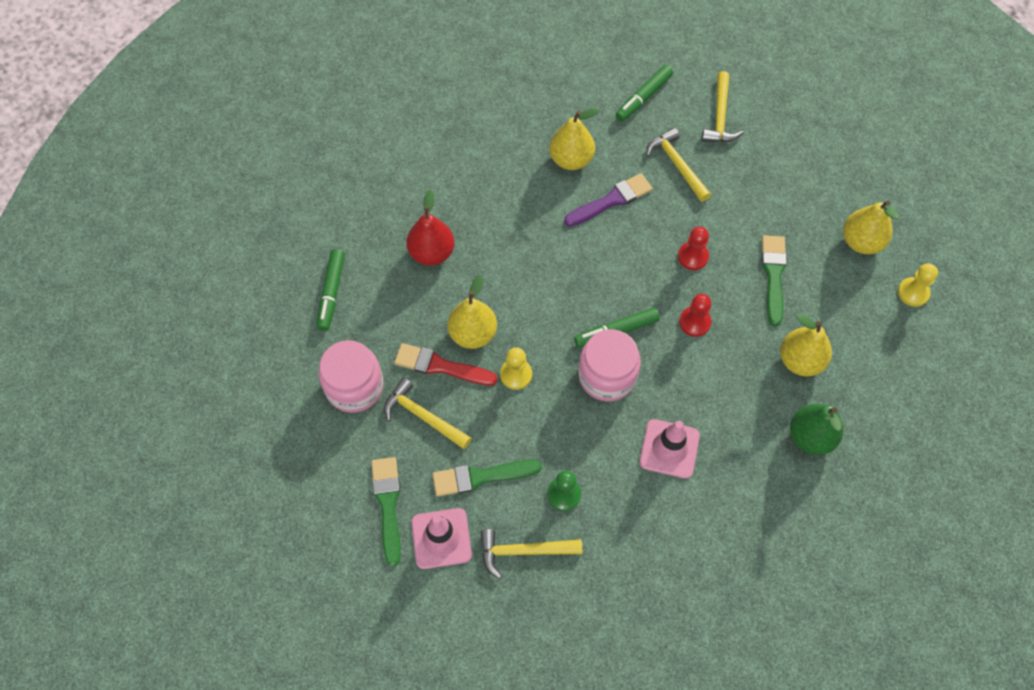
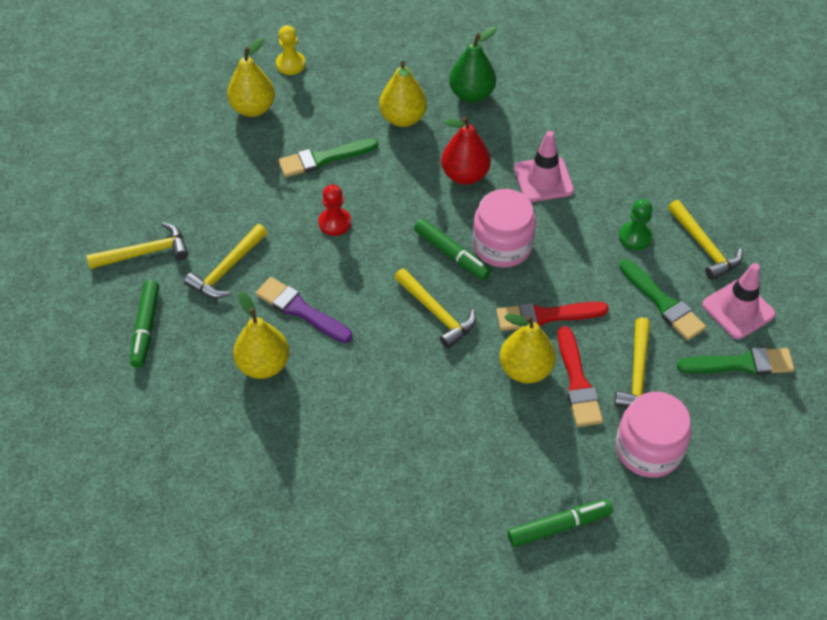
camera: 115 degrees left, 10 degrees down
(388, 505) = (740, 364): green brush -> green brush turned 150 degrees counterclockwise
(432, 253) = (453, 449): red pear -> red pear (465, 175)
(516, 374) = (546, 316): yellow pawn -> red brush
(560, 294) = (436, 313): none -> yellow hammer
(643, 98) = (146, 328): green marker -> green marker turned 75 degrees clockwise
(694, 322) = (407, 200): red pawn -> none

